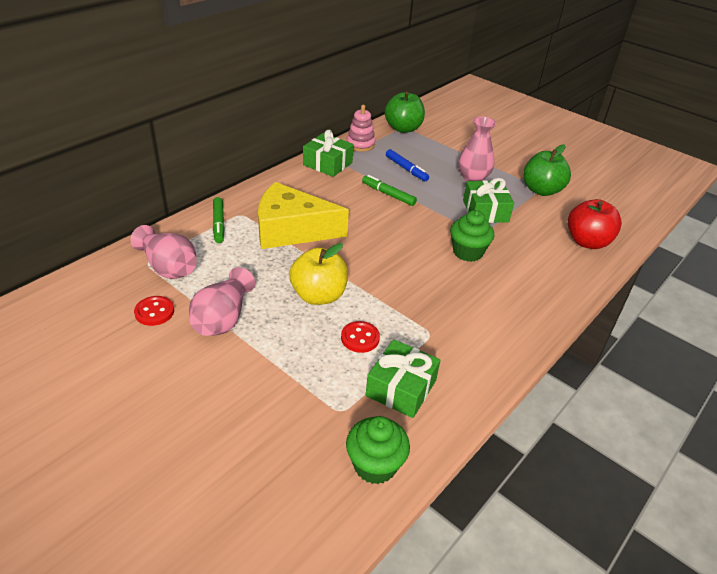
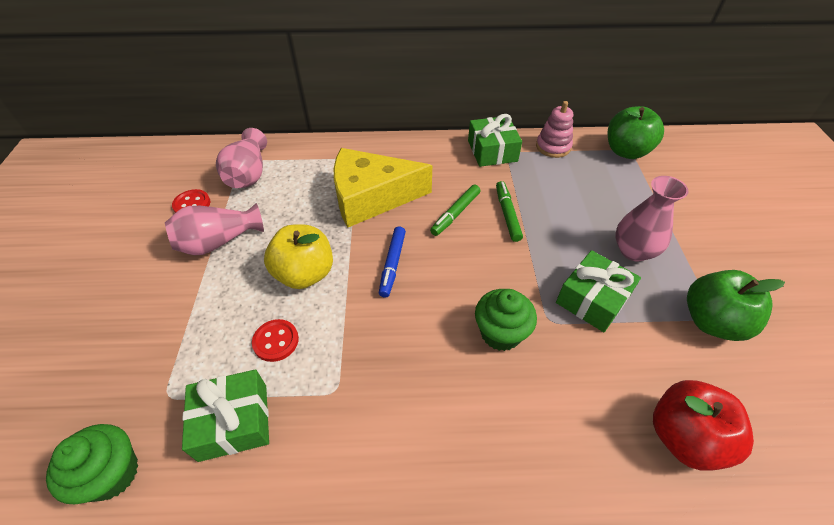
camera: 50 degrees right, 10 degrees up
(218, 224) = (328, 158): green marker -> green marker (455, 214)
(291, 230) = (371, 197): yellow cheese -> yellow cheese turned 60 degrees counterclockwise
(406, 169) = (565, 197): blue marker -> blue marker (392, 264)

